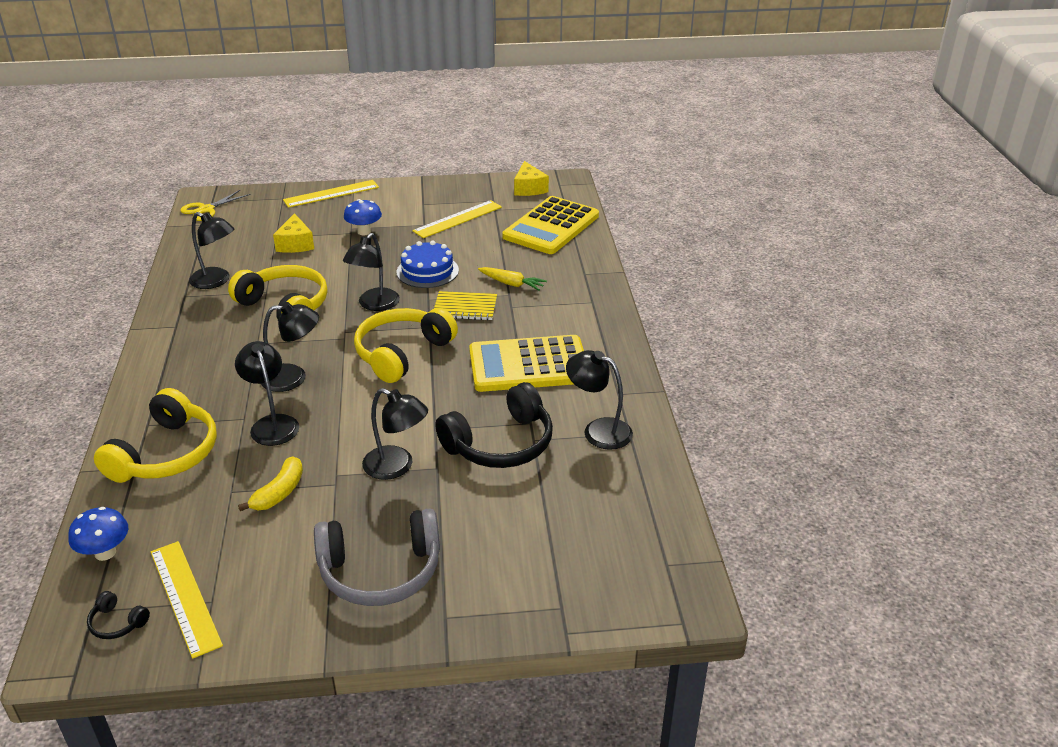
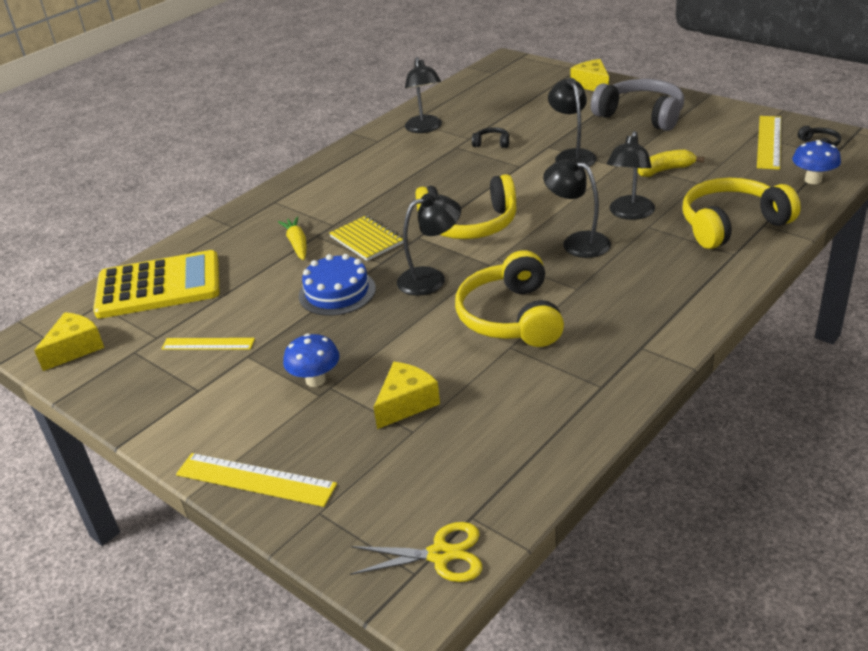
camera: 130 degrees left, 0 degrees up
(216, 281) = (548, 391): black lamp -> none
(458, 219) = (208, 344): yellow ruler -> yellow ruler, size x0.66
(500, 444) = (492, 143): black headphones -> black headphones, size x0.42
(506, 605) = (592, 85): none -> yellow cheese
(528, 365) = (398, 178): yellow calculator -> none

